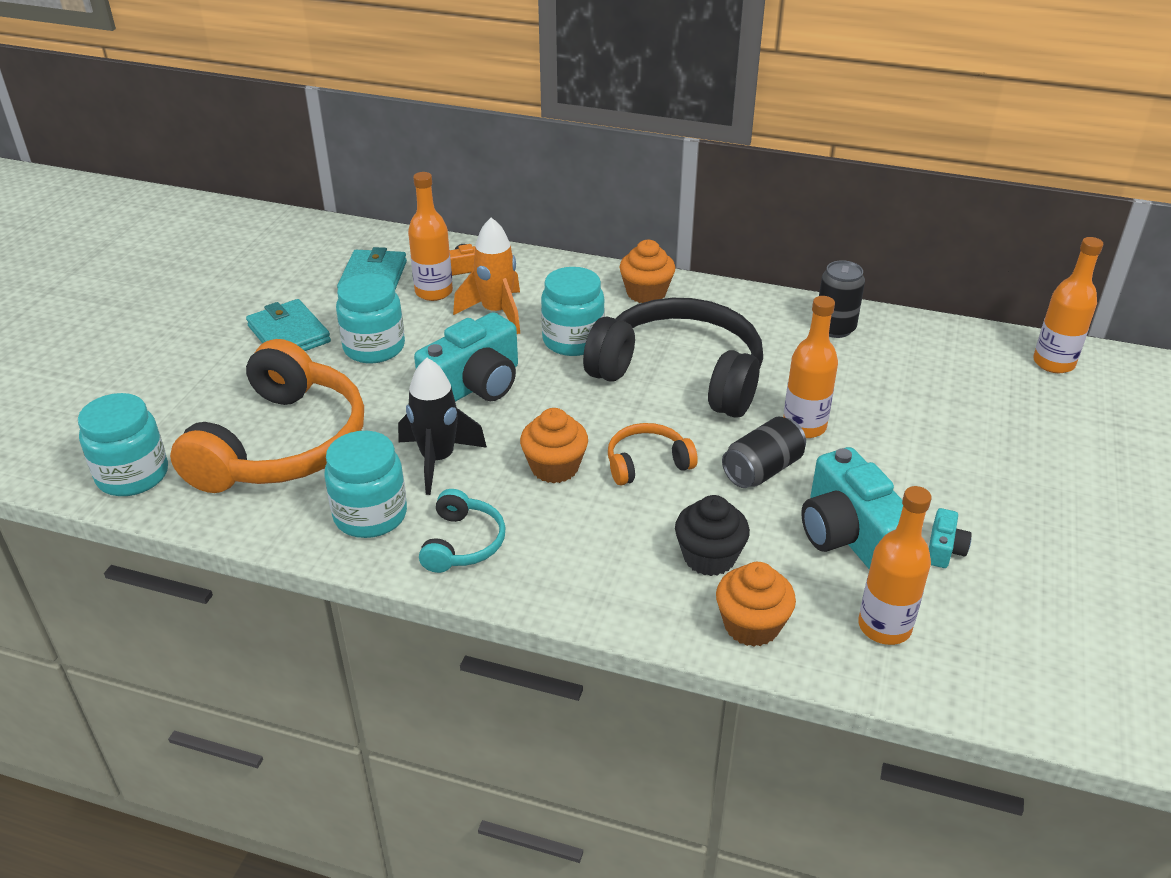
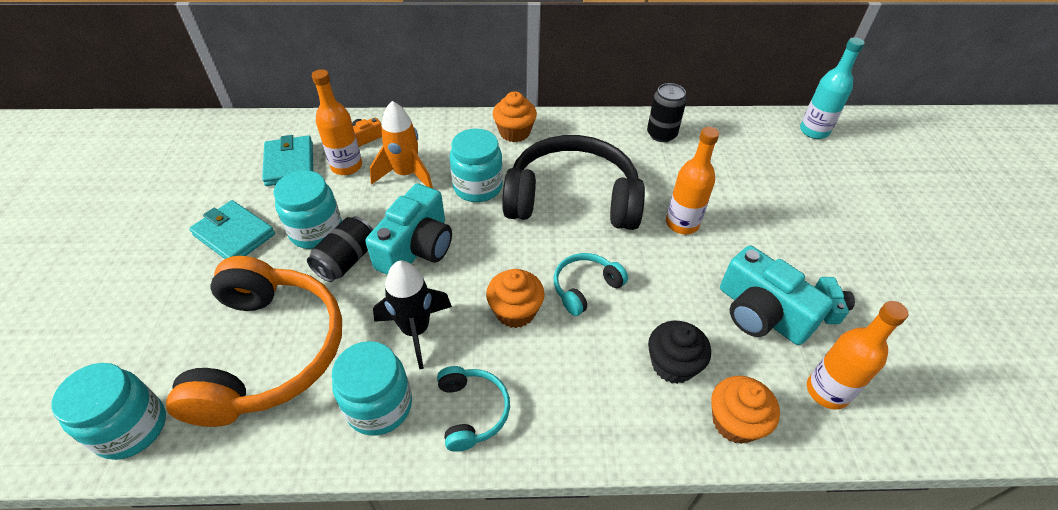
camera: 20 degrees left, 10 degrees up
(647, 463) = (585, 287): orange headphones -> turquoise headphones
(762, 470) = (671, 270): black can -> black can (346, 260)
(1053, 363) = (814, 131): orange bottle -> turquoise bottle

